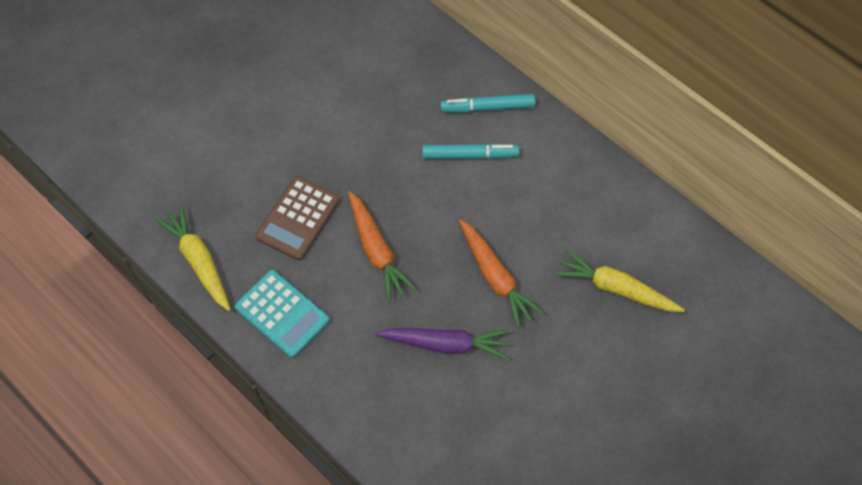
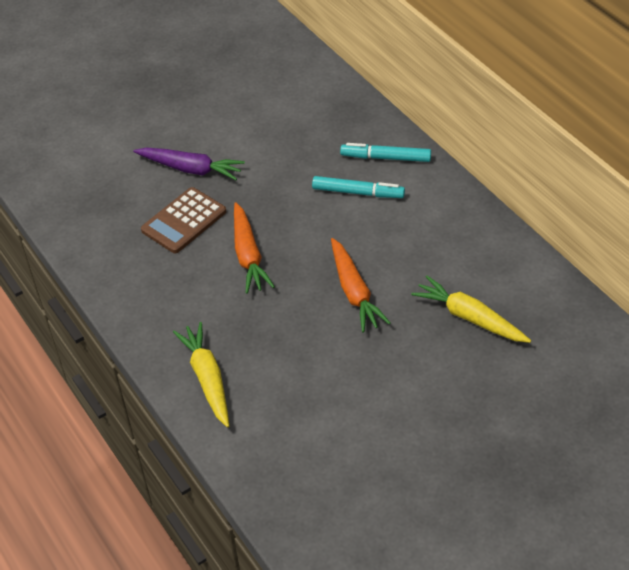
camera: 15 degrees right, 15 degrees down
(199, 261) = (84, 241): yellow carrot -> yellow carrot (207, 378)
(282, 314) = (146, 292): turquoise calculator -> none
(445, 344) = (290, 338): purple carrot -> purple carrot (191, 169)

